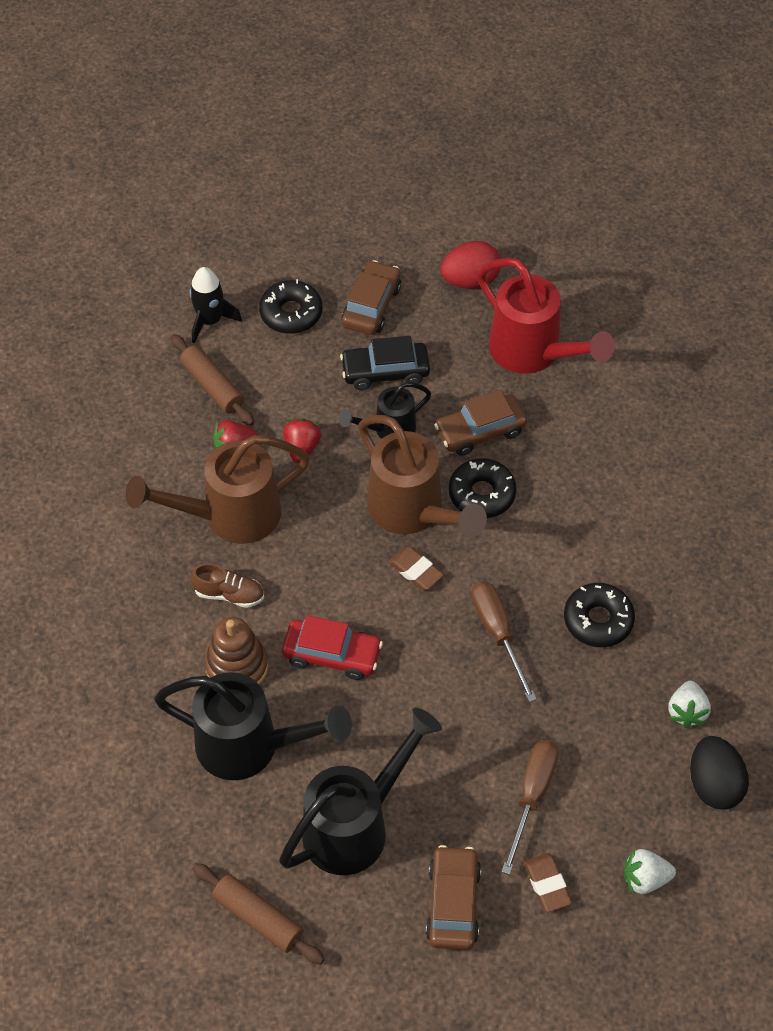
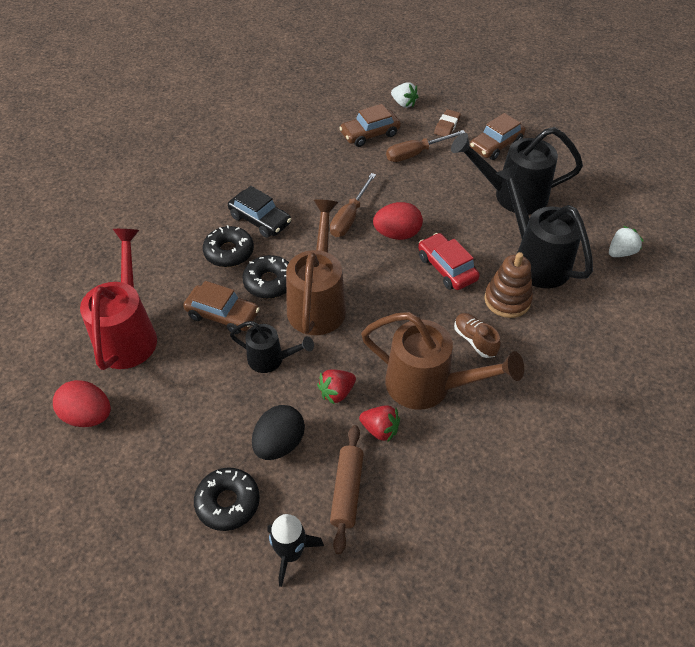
camera: 135 degrees left, 5 degrees down
(258, 918) = (595, 195): brown rolling pin -> none
(371, 306) = (170, 456): brown car -> brown car (370, 134)
(385, 372) = (225, 398): black car -> black car (260, 220)
(415, 571) = (354, 273): brown eraser -> none
(425, 654) = (397, 234): none -> red egg
(598, 620) = (295, 189): black donut -> black donut (229, 252)
(687, 711) = (308, 135): white strawberry -> white strawberry (621, 252)
(714, 784) = (334, 109): black egg -> black egg (279, 443)

